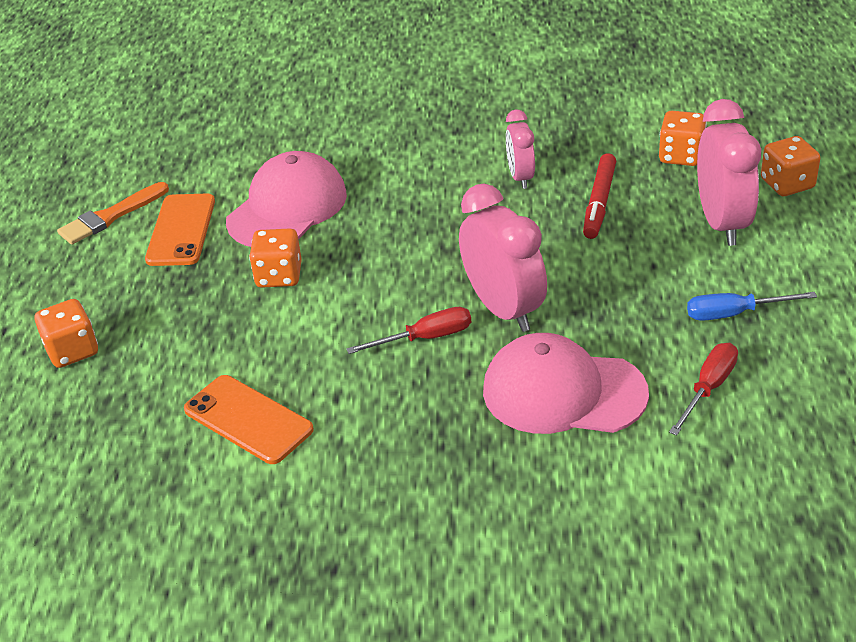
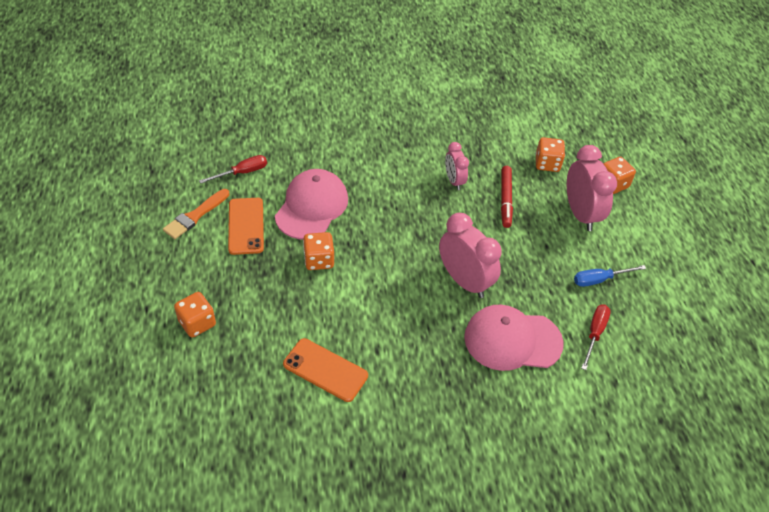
camera: 15 degrees left, 10 degrees up
(425, 338) = (421, 304): red screwdriver -> red screwdriver (242, 172)

